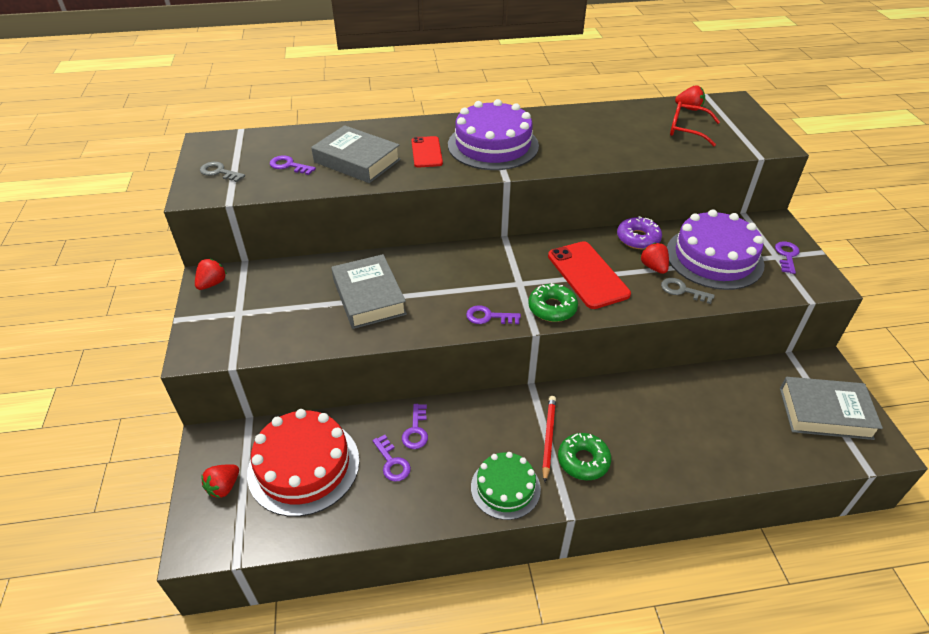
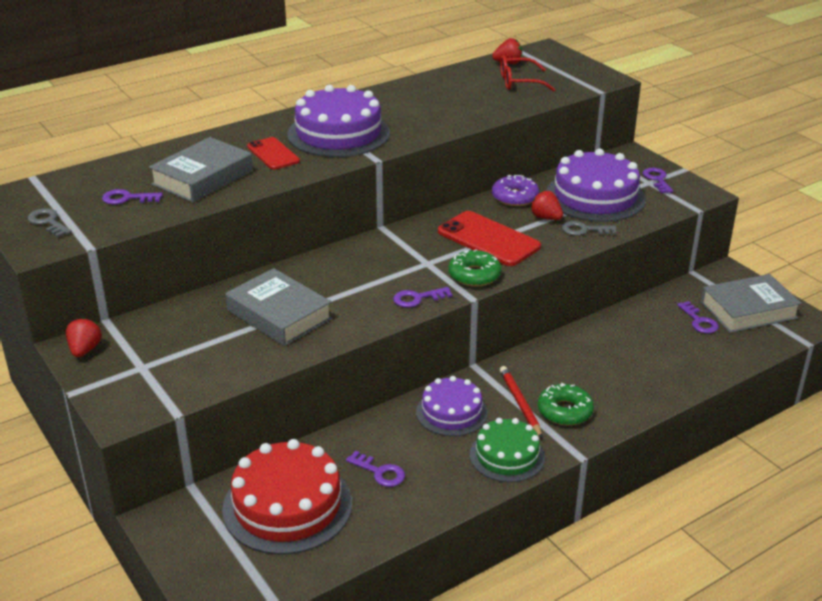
camera: 25 degrees left, 10 degrees down
(219, 172) = (48, 222): grey key -> grey key turned 45 degrees clockwise
(224, 487) = (212, 552): red strawberry -> none
(357, 161) = (202, 178): grey book -> grey book turned 60 degrees counterclockwise
(416, 430) = (384, 438): purple key -> purple key (699, 321)
(485, 425) = (451, 412): none -> purple cake

